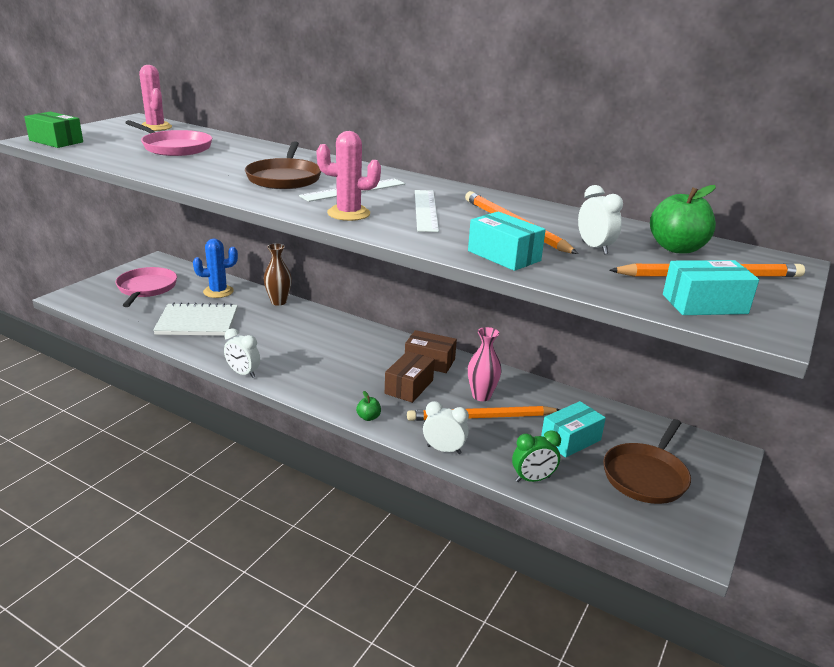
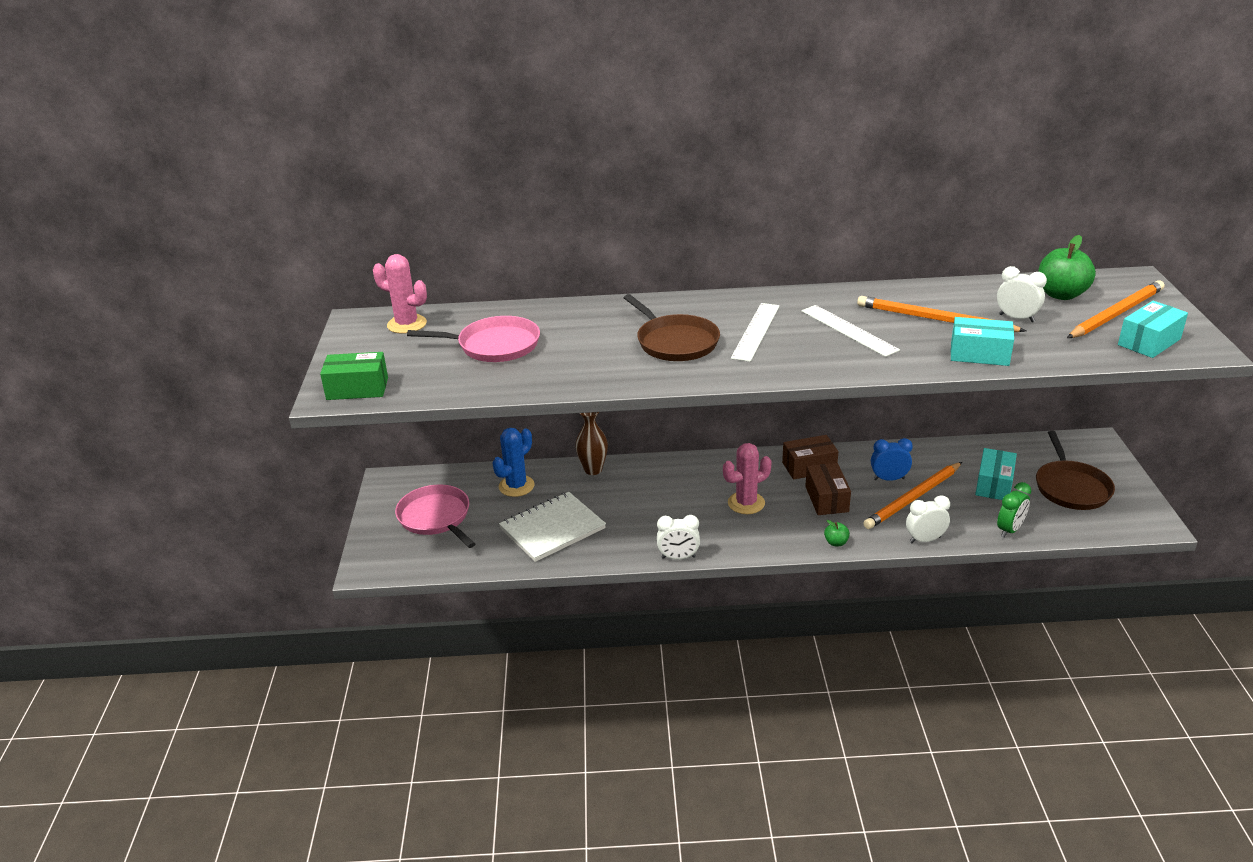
camera: 30 degrees left, 5 degrees up
(348, 213) = (805, 361): pink cactus -> pink cactus (746, 503)
(481, 396) = (889, 479): pink vase -> blue clock

